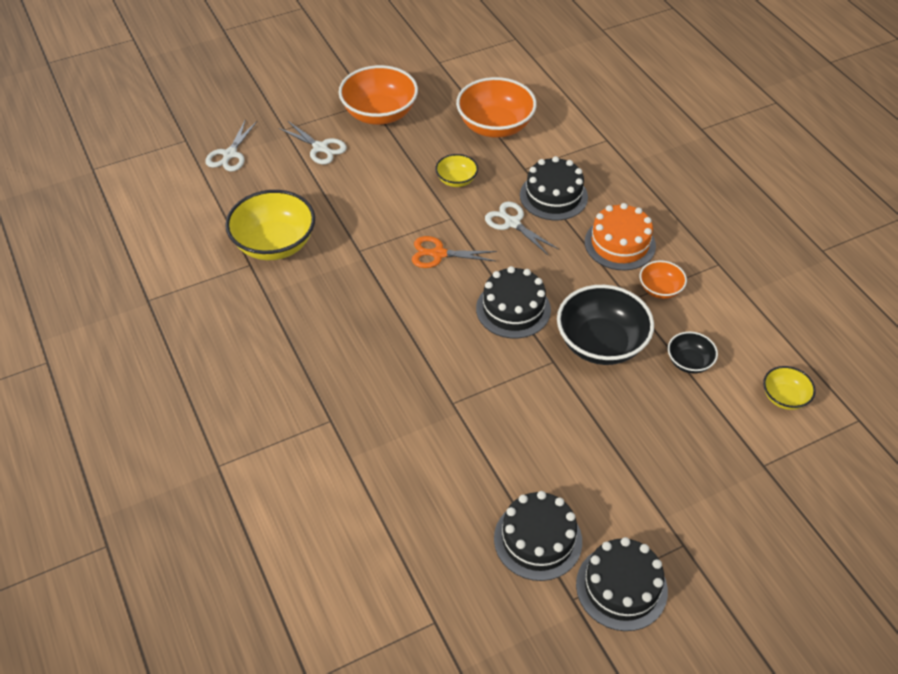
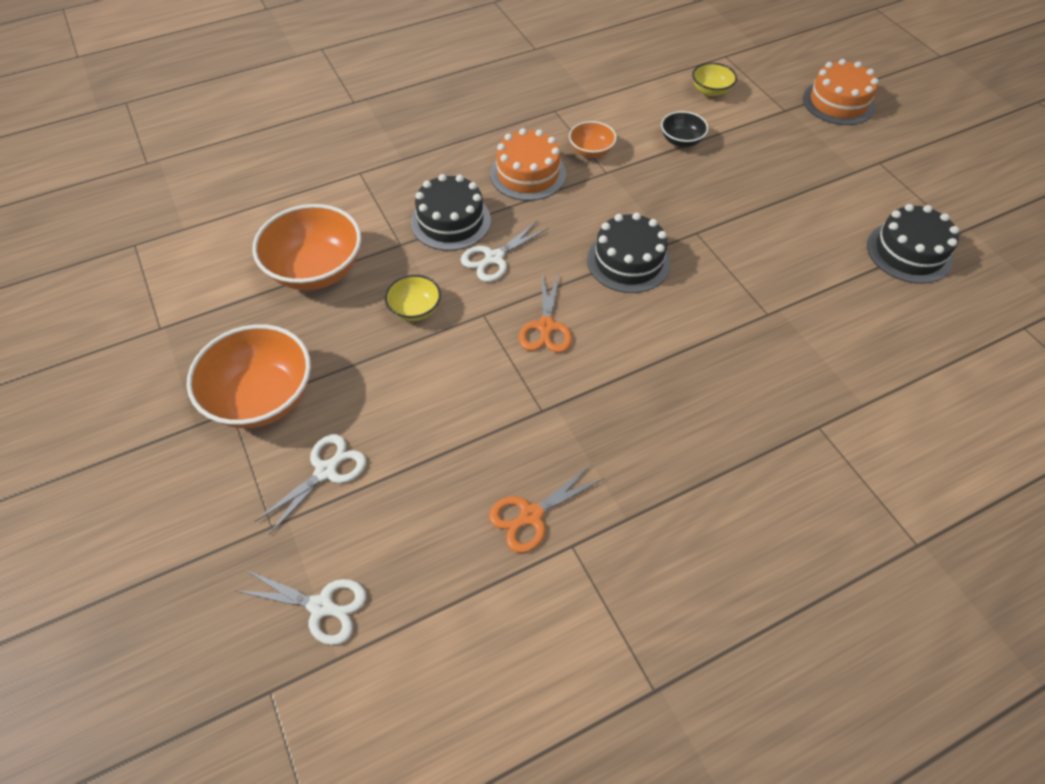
camera: 90 degrees left, 5 degrees up
(274, 244) = (530, 516): yellow bowl -> orange scissors
(601, 344) = (668, 197): black bowl -> none
(621, 587) = (935, 201): black cake -> none
(792, 525) = (838, 102): none -> orange cake

